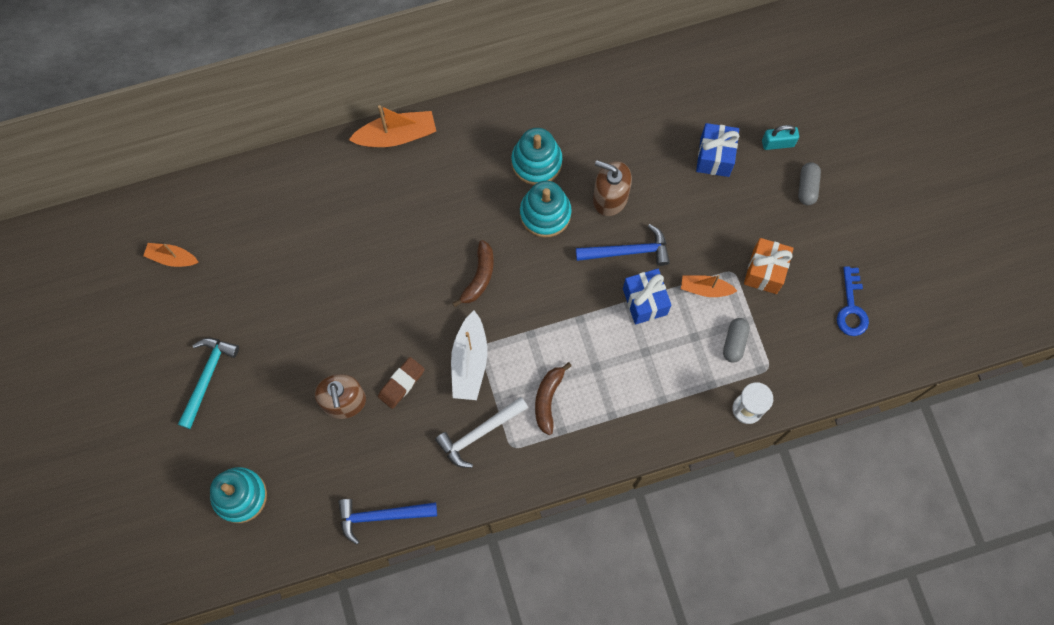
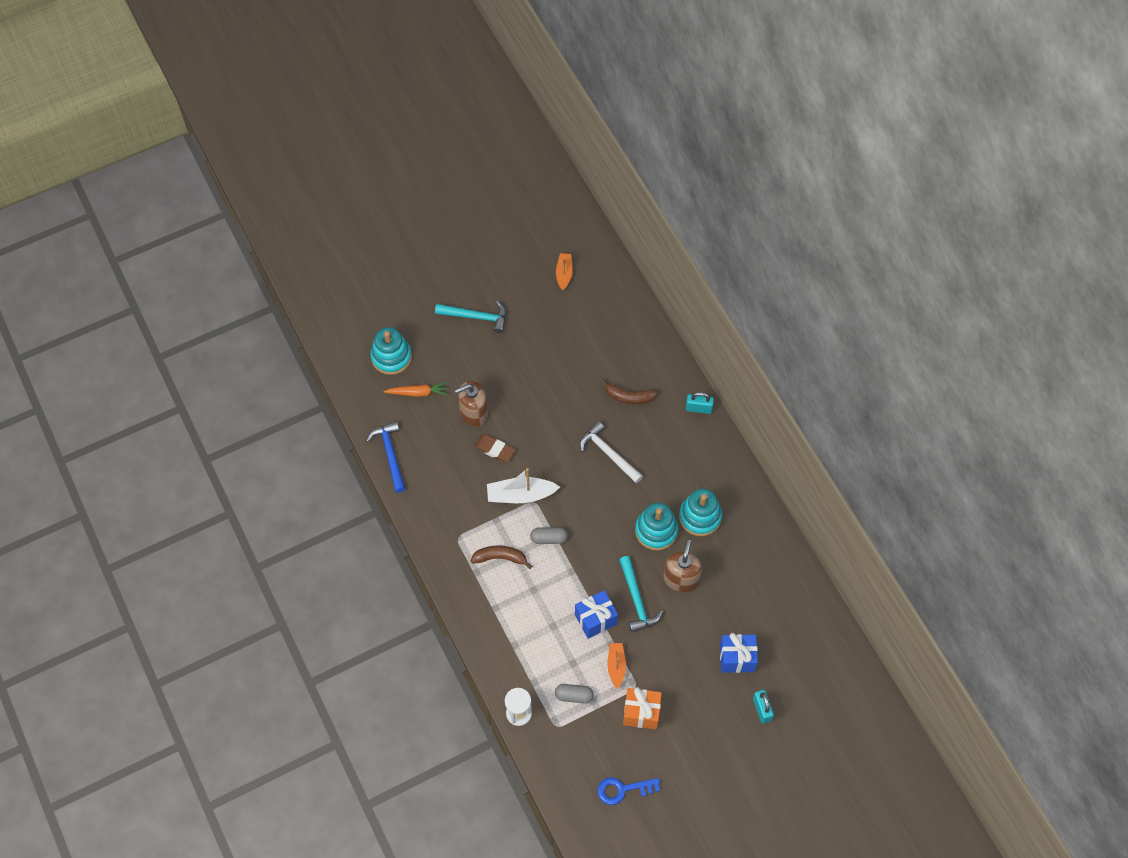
camera: 80 degrees right, 10 degrees down
(300, 468) = (418, 392): none -> orange carrot
(396, 135) = (698, 408): orange boat -> turquoise padlock
(479, 277) = (591, 490): brown banana -> brown banana (629, 397)
(479, 433) = (464, 512): white hammer -> white hammer (608, 453)
(628, 251) = (636, 600): blue hammer -> turquoise hammer
(807, 187) = (726, 739): grey capsule -> grey capsule (548, 538)

